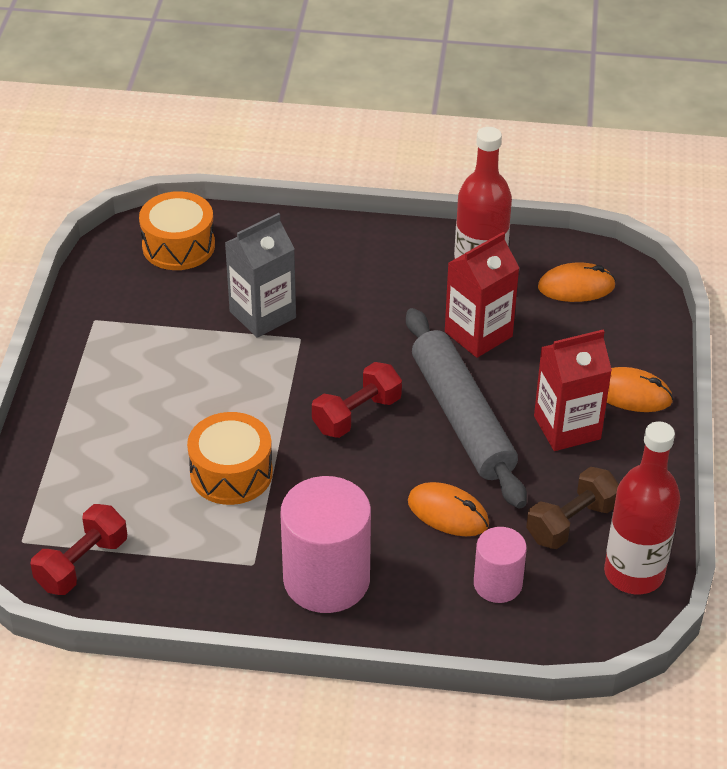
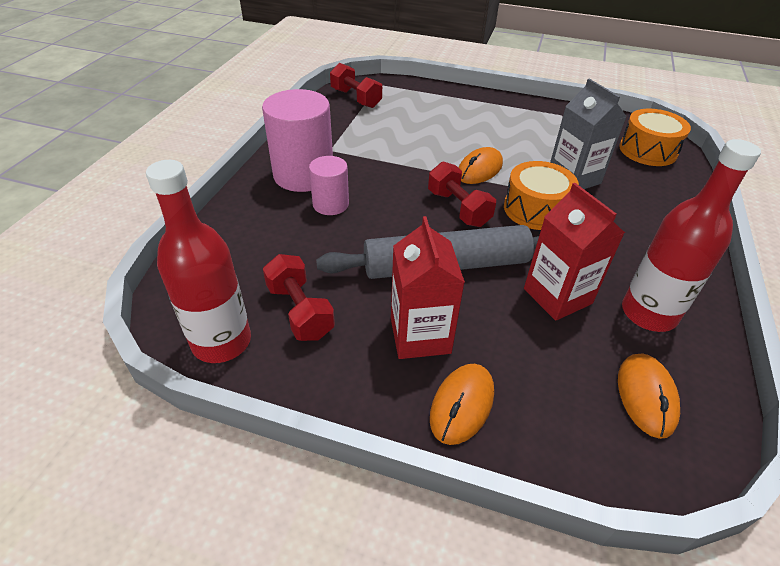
camera: 100 degrees right, 0 degrees up
(231, 473) = (411, 149): orange drum -> orange drum (536, 209)
(448, 513) = (340, 238): orange mouse -> orange mouse (479, 169)
(497, 584) = (257, 252): pink cylinder -> pink cylinder (330, 204)
(571, 522) = (300, 311): brown dumbbell -> red dumbbell

